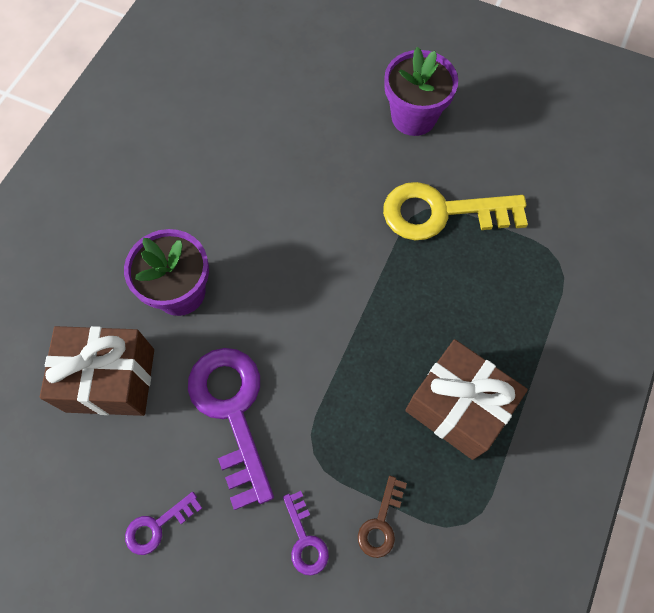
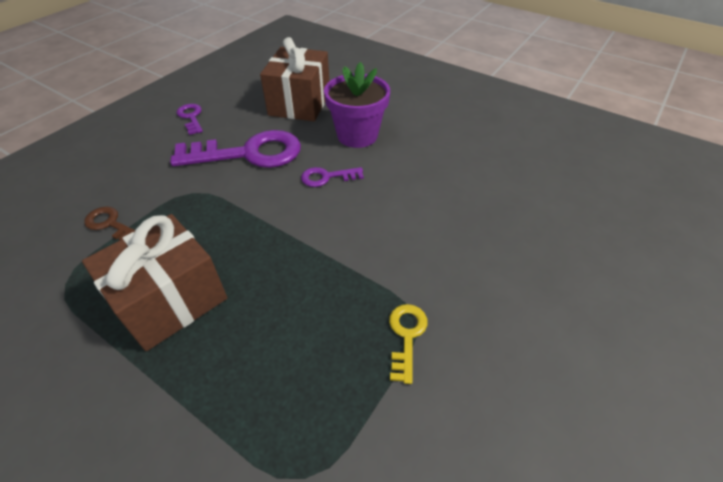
camera: 100 degrees right, 20 degrees down
(305, 539) = (132, 180): purple key -> purple key (327, 177)
(413, 117) = (557, 333): purple flower pot -> none
(442, 213) = (406, 336): yellow key -> yellow key, size x0.47

